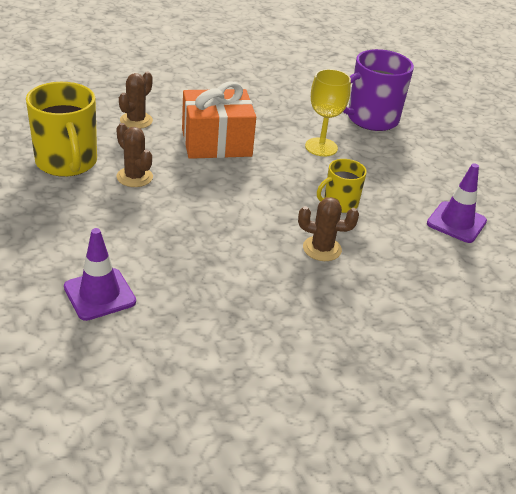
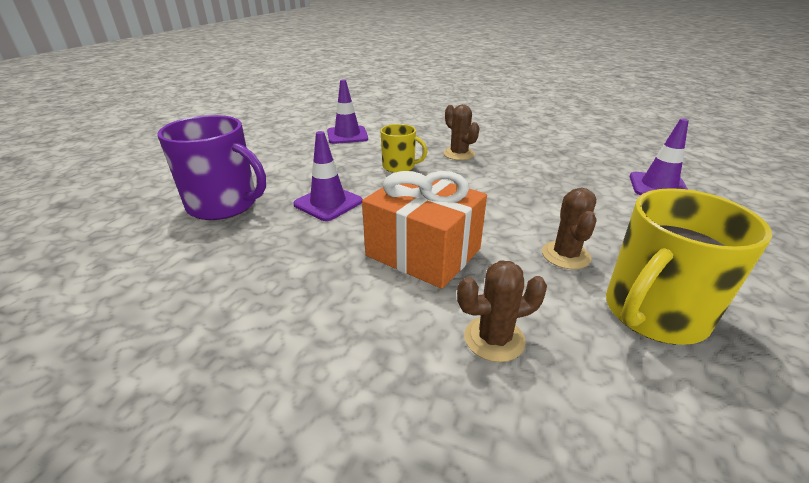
camera: 130 degrees left, 5 degrees down
(67, 162) = (653, 313): yellow mug -> yellow mug turned 150 degrees counterclockwise
(321, 147) = (328, 203): yellow goblet -> purple traffic cone

